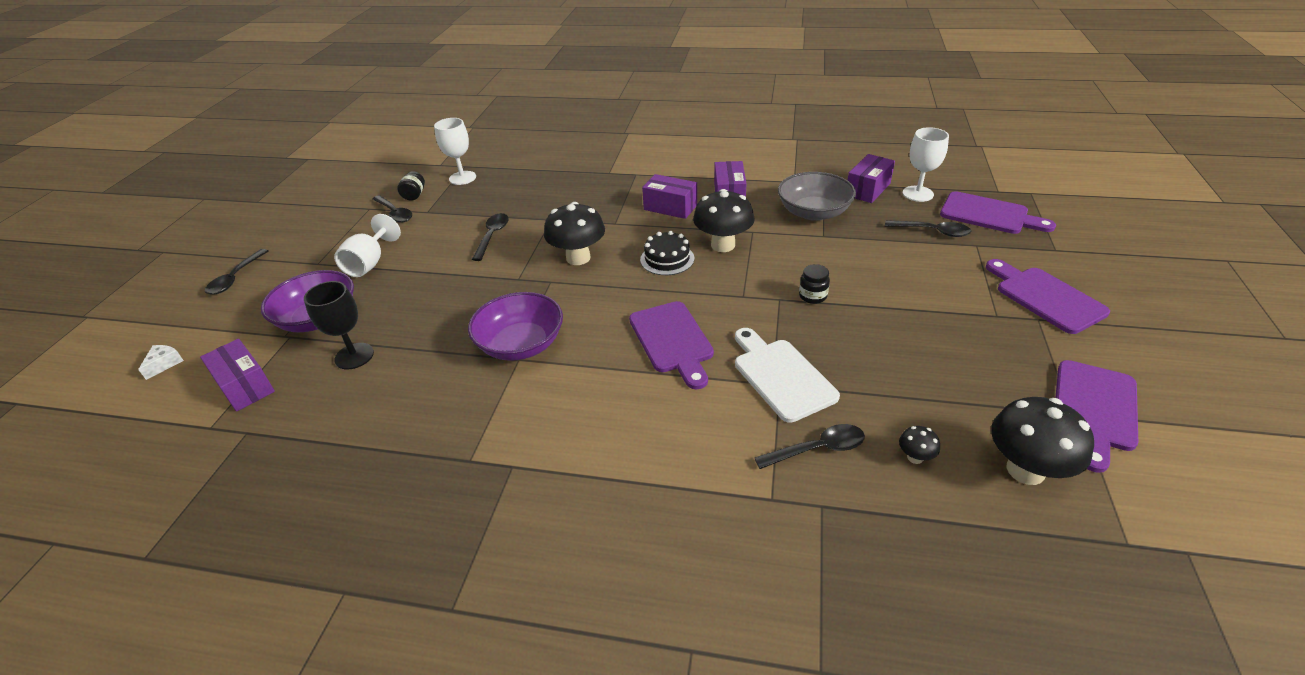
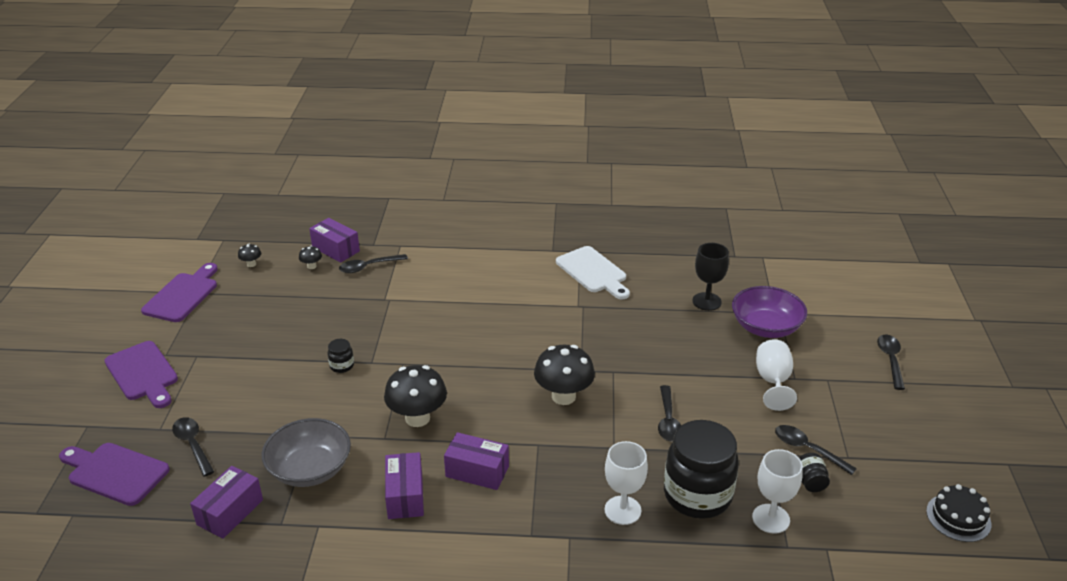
camera: 170 degrees right, 5 degrees down
(164, 364) = (849, 289): white cheese -> none
(245, 386) = (768, 279): purple box -> purple box (336, 249)
(504, 190) = (697, 495): none -> black jar
(521, 344) = (581, 316): purple bowl -> none
(667, 259) = (474, 399): black cake -> black cake (958, 517)
(672, 340) = (462, 324): purple cutting board -> none
(781, 376) = (382, 304): white cutting board -> white cutting board (593, 272)
(918, 194) = (173, 506): white goblet -> white goblet (622, 510)
(932, 231) = (193, 445): black spoon -> black spoon turned 45 degrees clockwise
(1025, 470) = (251, 264): black mushroom -> black mushroom, size x0.45

